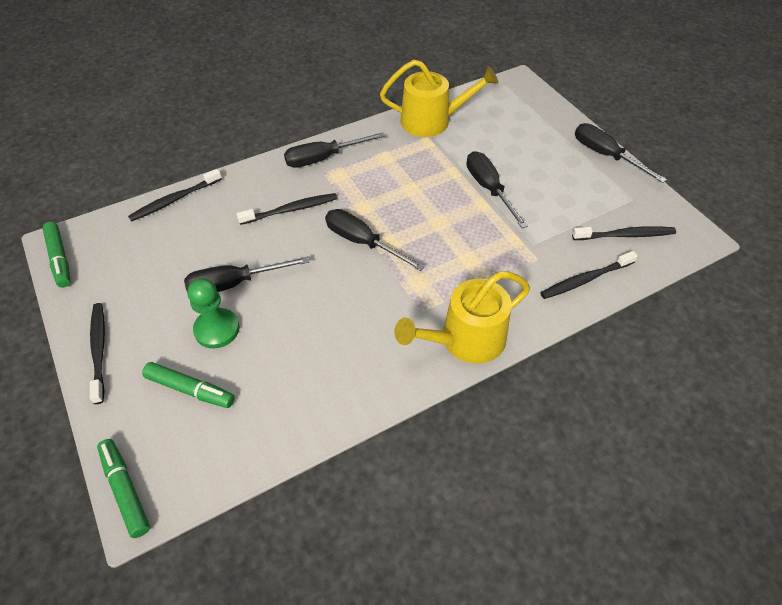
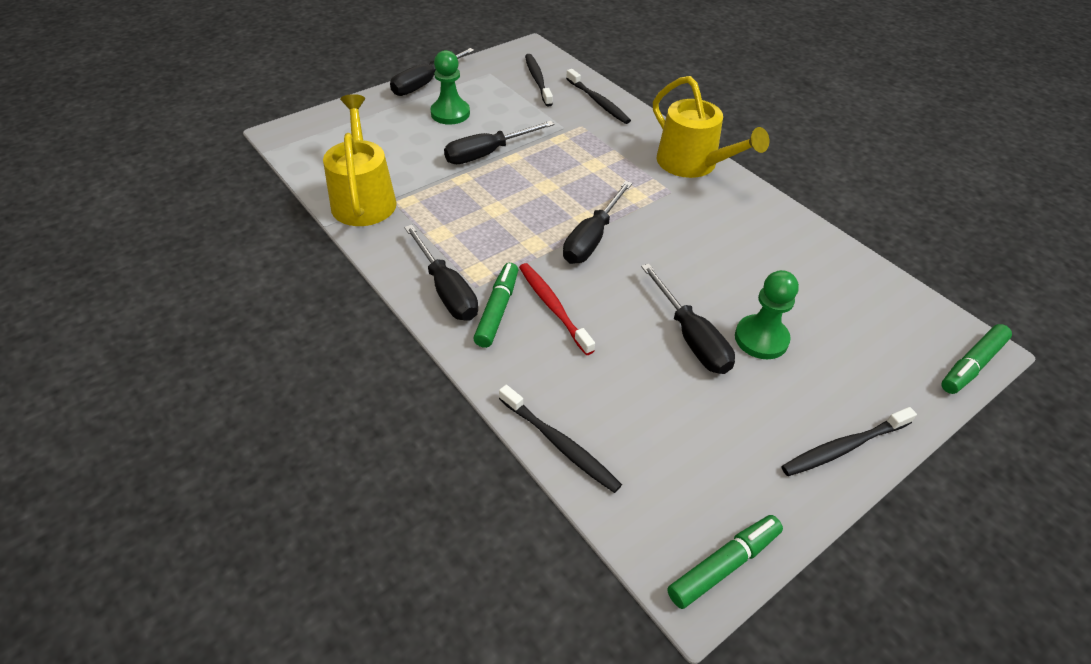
camera: 100 degrees left, 5 degrees down
(190, 389) = (843, 343): green marker -> green marker (497, 310)
(291, 210) = (553, 306): black toothbrush -> red toothbrush
(554, 169) = (450, 113): none -> green pawn

